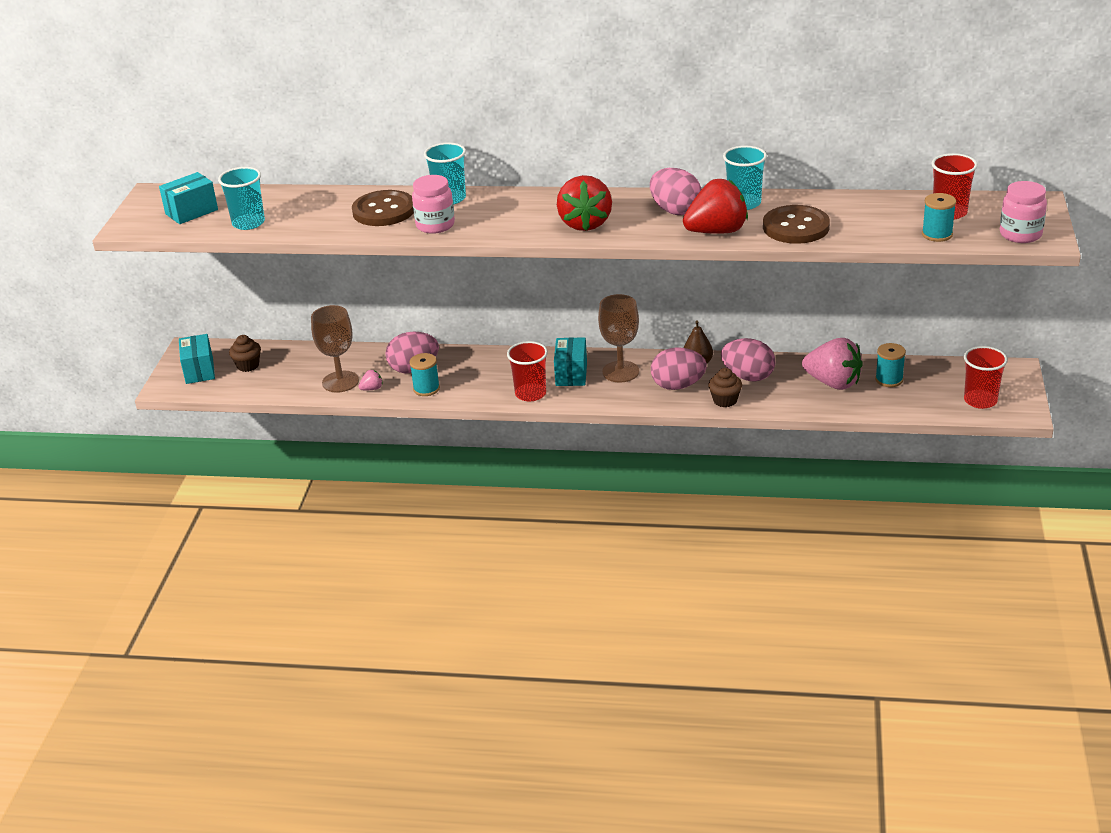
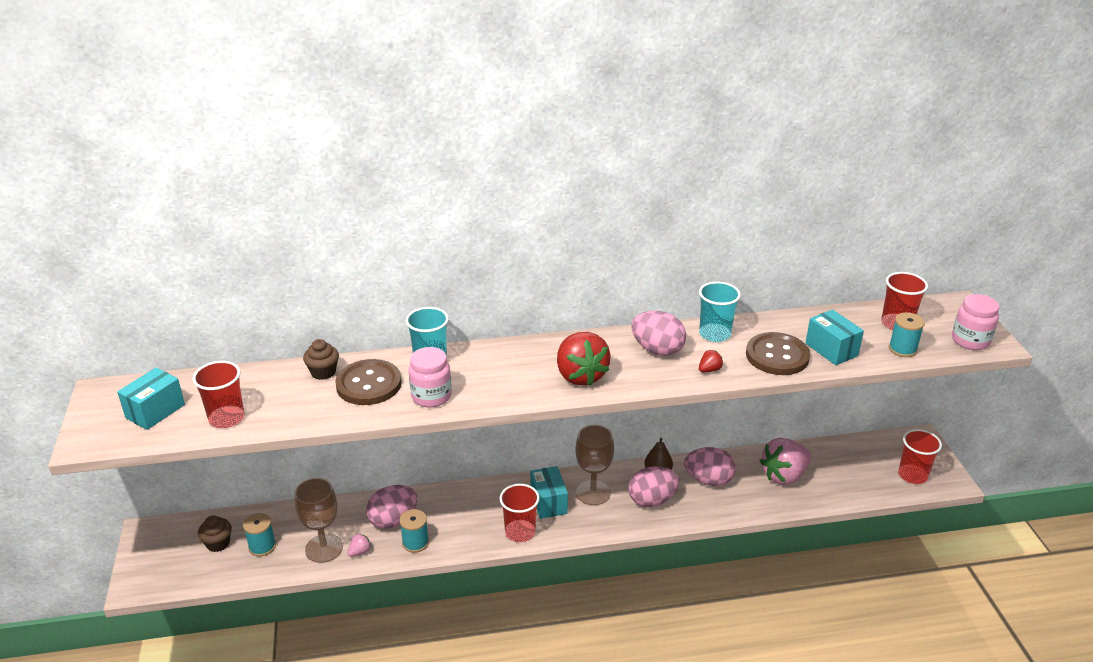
camera: 20 degrees left, 0 degrees up
(199, 371) = (166, 558): turquoise box -> turquoise box (831, 349)
(248, 223) = (226, 418): turquoise cup -> red cup
(716, 231) = (709, 370): red strawberry -> red strawberry, size x0.42
(725, 400) = (701, 510): brown cupcake -> brown cupcake (323, 372)
(833, 383) = (784, 475): pink strawberry -> pink strawberry turned 135 degrees clockwise
(889, 379) = (828, 464): turquoise spool -> turquoise spool (262, 546)

